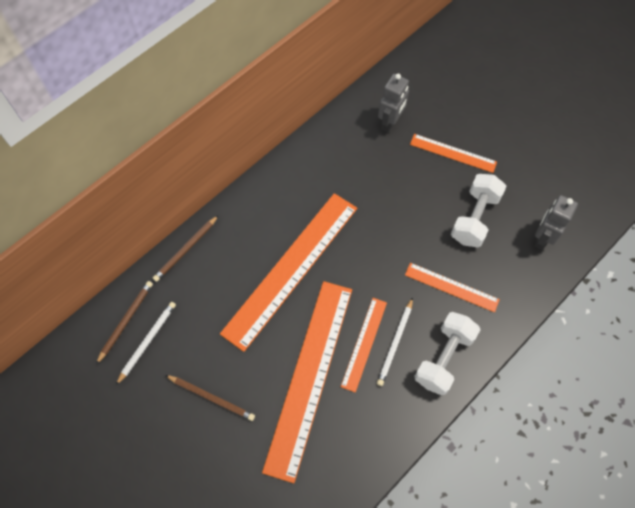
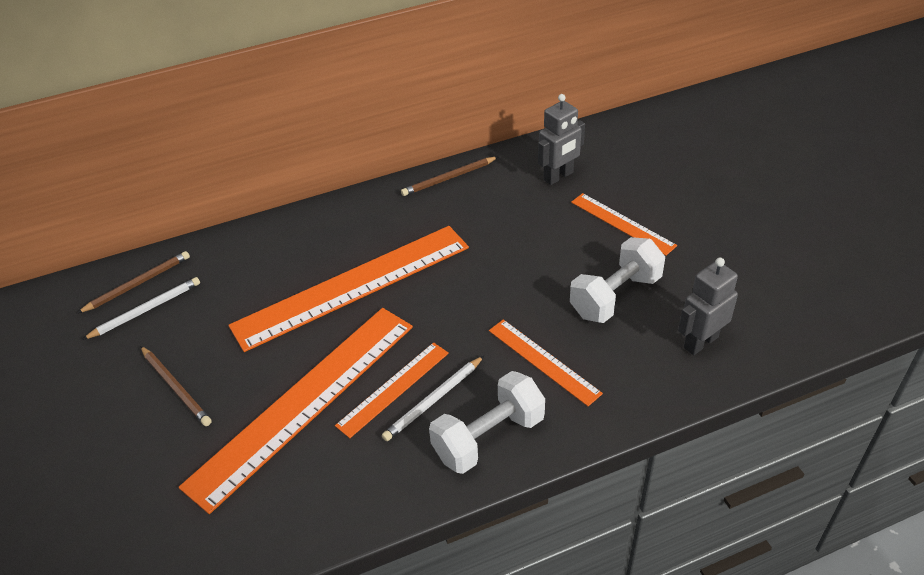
camera: 25 degrees right, 20 degrees down
(186, 249) = (247, 236): brown pencil -> brown pencil (449, 178)

